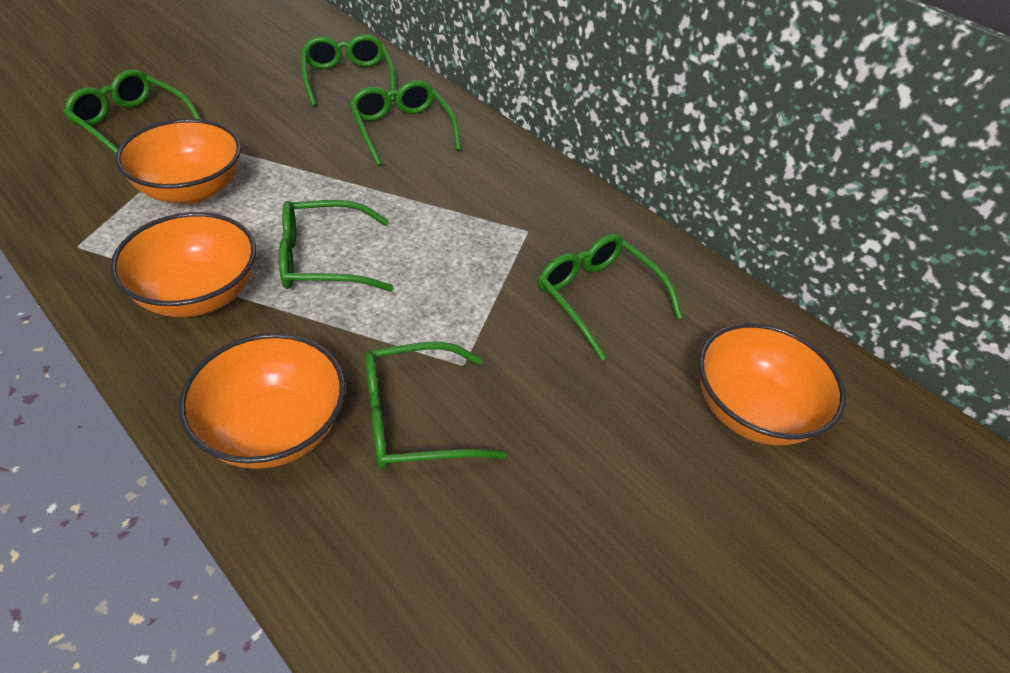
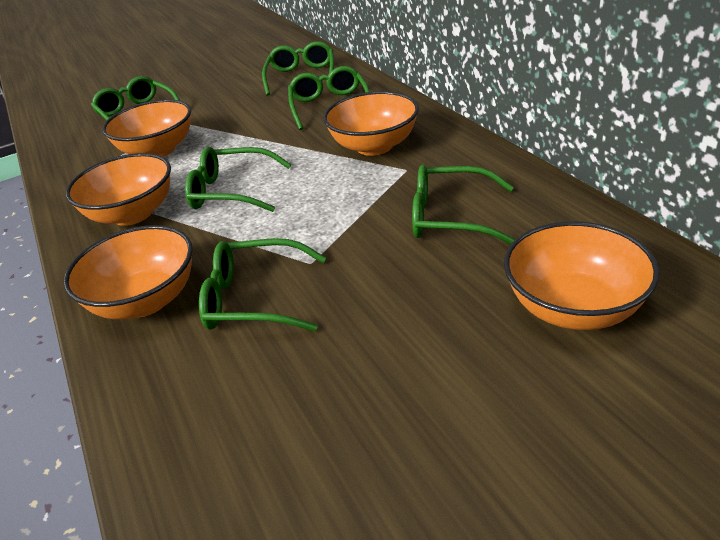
camera: 25 degrees right, 10 degrees down
(479, 195) = (374, 146): none -> orange bowl
(598, 298) = (451, 217): green glasses -> green glasses turned 60 degrees counterclockwise

